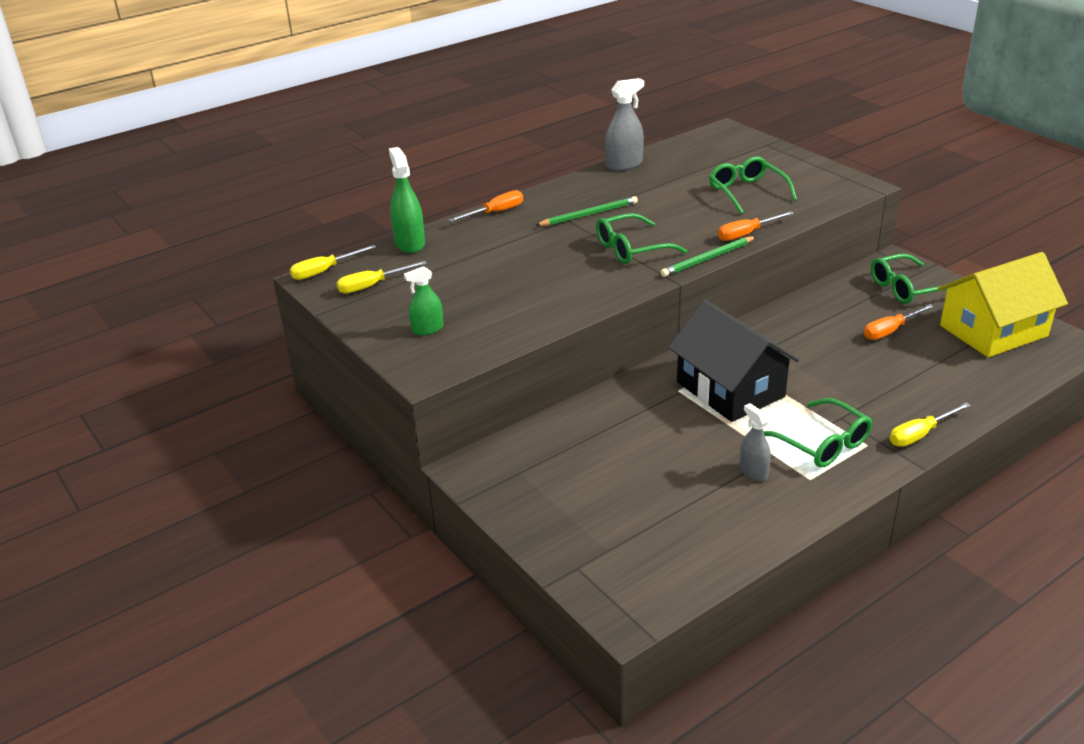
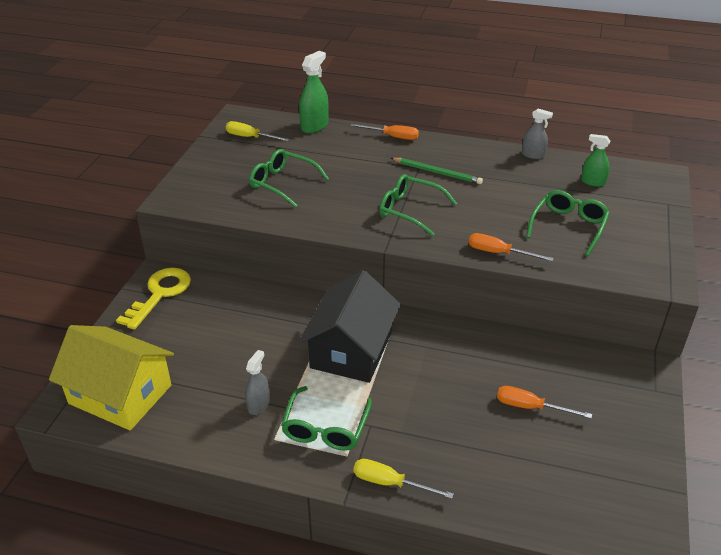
camera: 50 degrees right, 5 degrees up
(324, 271) = (249, 115): yellow screwdriver -> none
(427, 329) = (220, 178): green spray bottle -> green spray bottle (593, 182)
(504, 478) = (160, 294): none -> yellow key
(624, 165) = (533, 155): grey spray bottle -> grey spray bottle, size x0.63
(707, 259) = (436, 250): green pencil -> none
(906, 288) = (612, 392): green glasses -> green glasses (283, 183)
(993, 331) = (607, 476): yellow house -> yellow house (120, 394)

